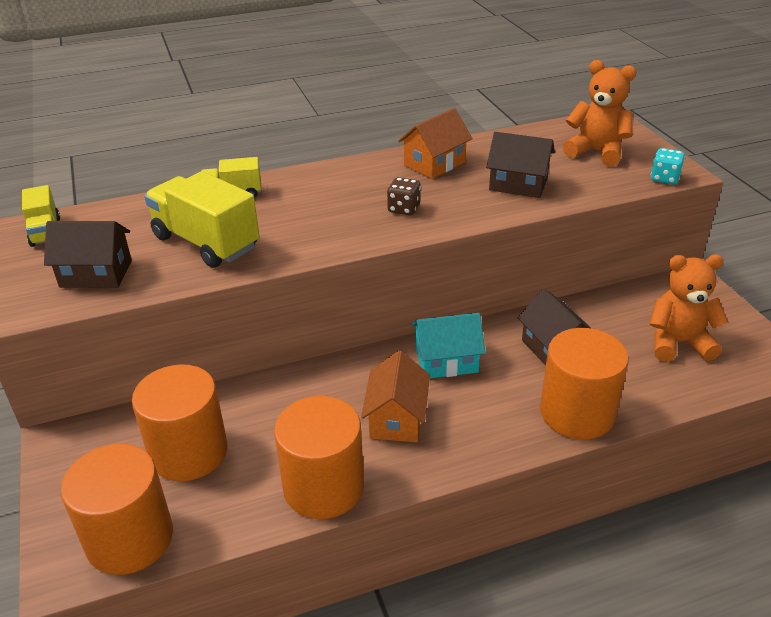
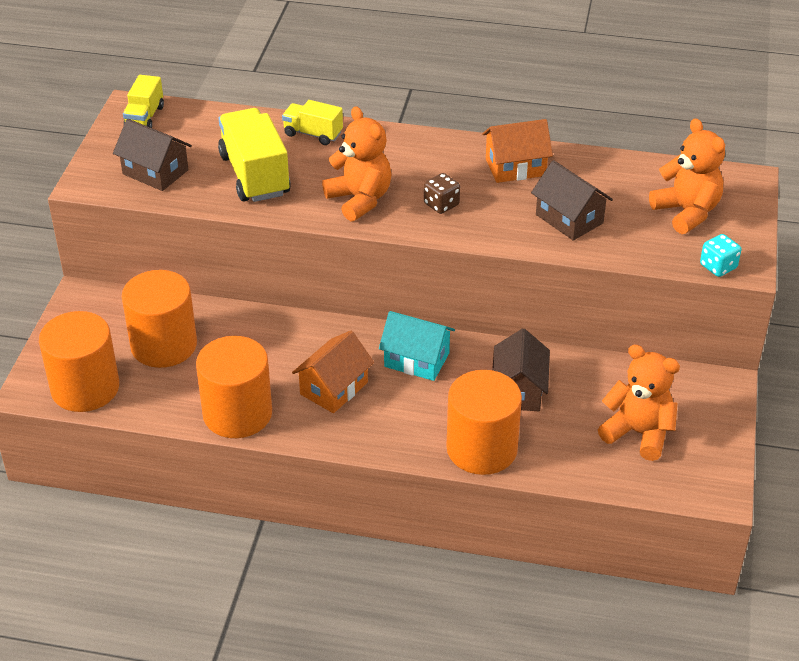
camera: 30 degrees right, 5 degrees up
(327, 229) = (359, 200): none -> orange teddy bear

